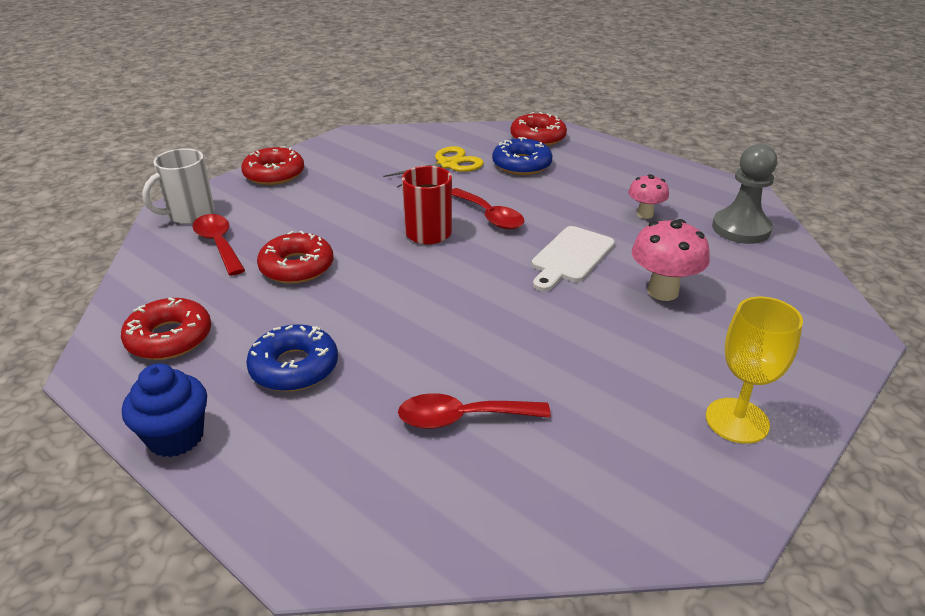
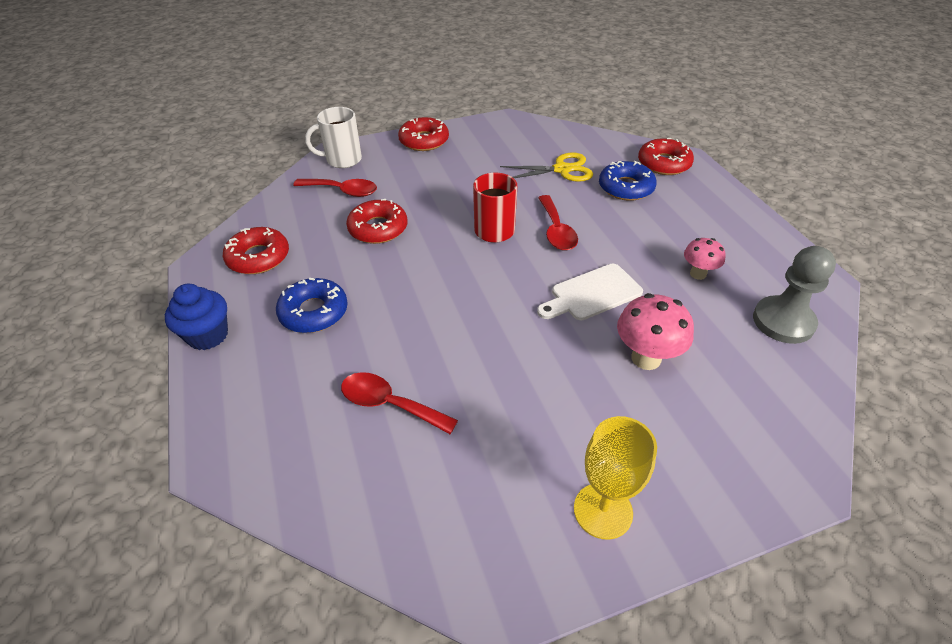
camera: 30 degrees right, 10 degrees up
(218, 244) = (342, 191): red spoon -> red spoon turned 105 degrees clockwise

